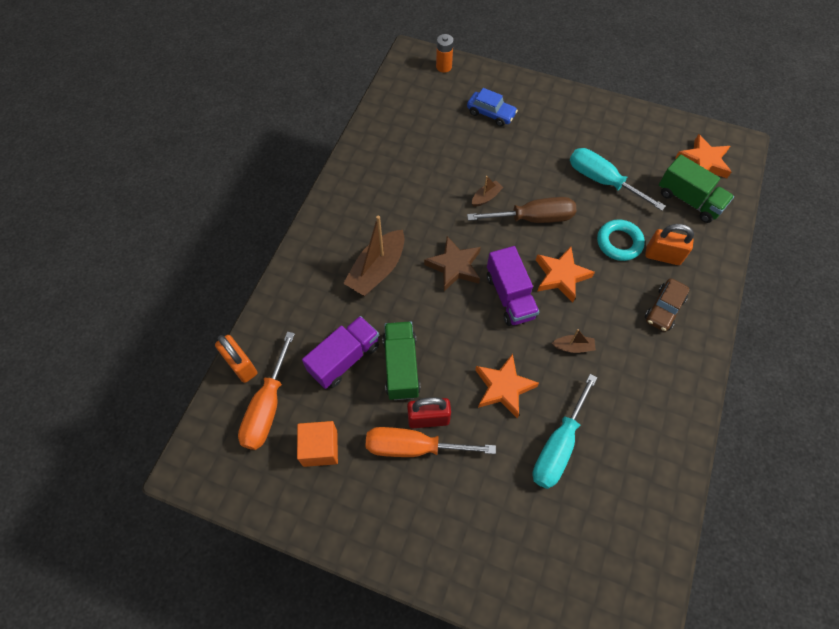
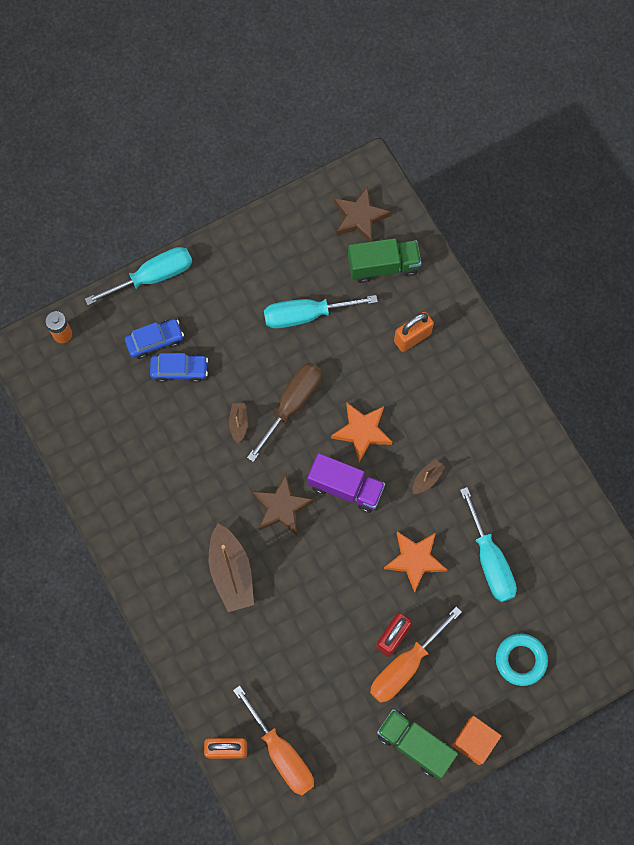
camera: 50 degrees left, 10 degrees up
(320, 448) = (349, 737): orange cube -> orange cube (474, 741)
(344, 359) = (290, 662): purple truck -> none
(401, 366) = (334, 623): green truck -> green truck (415, 744)
(486, 139) = (179, 370): none -> blue car
(530, 84) = (153, 277): none -> turquoise screwdriver
(619, 242) = (372, 359): turquoise ring -> turquoise ring (520, 660)
(664, 309) = (454, 382): brown car -> none
(703, 162) = (359, 217): orange star -> brown star

